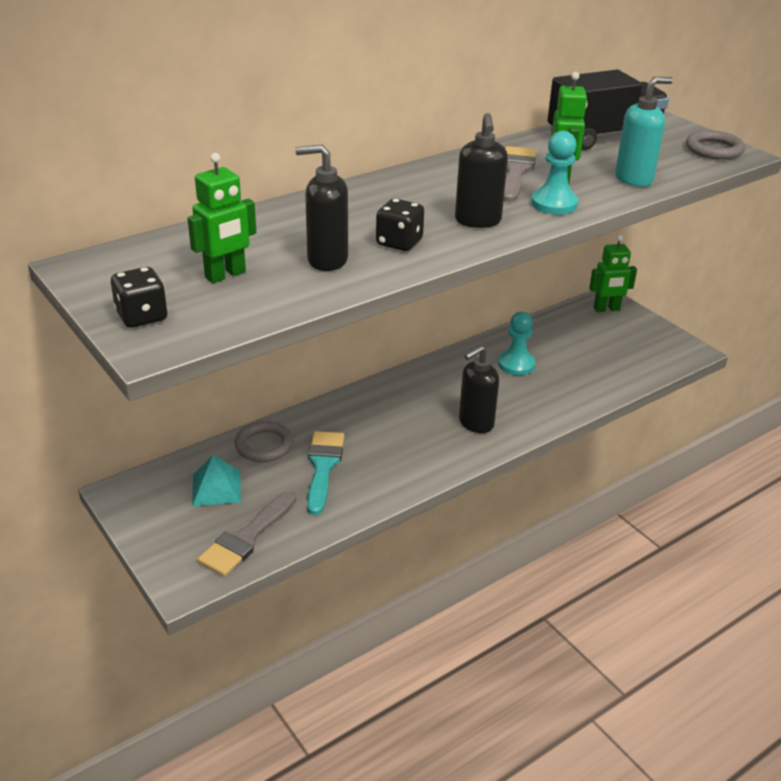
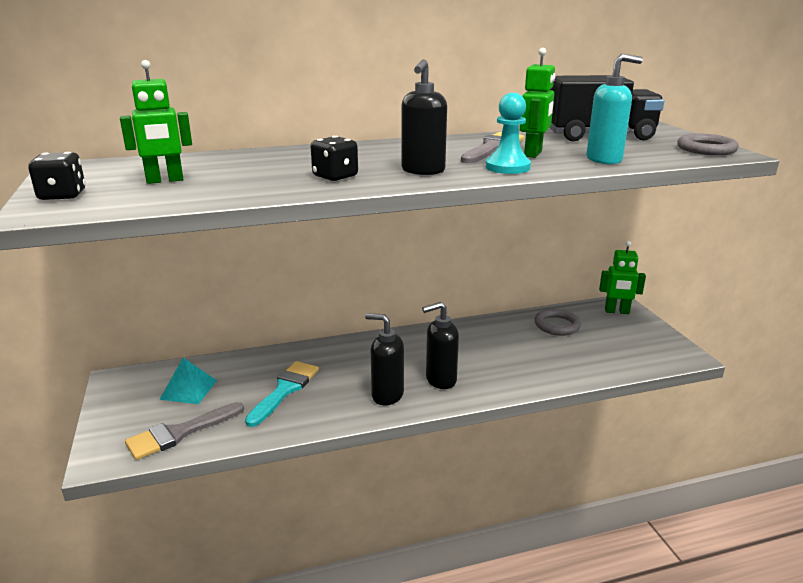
camera: 20 degrees right, 10 degrees down
(264, 445) = (250, 365): grey ring -> grey ring (557, 325)
(326, 260) = (258, 180): black soap dispenser -> black soap dispenser (387, 395)
(516, 364) = (506, 341): turquoise pawn -> none

